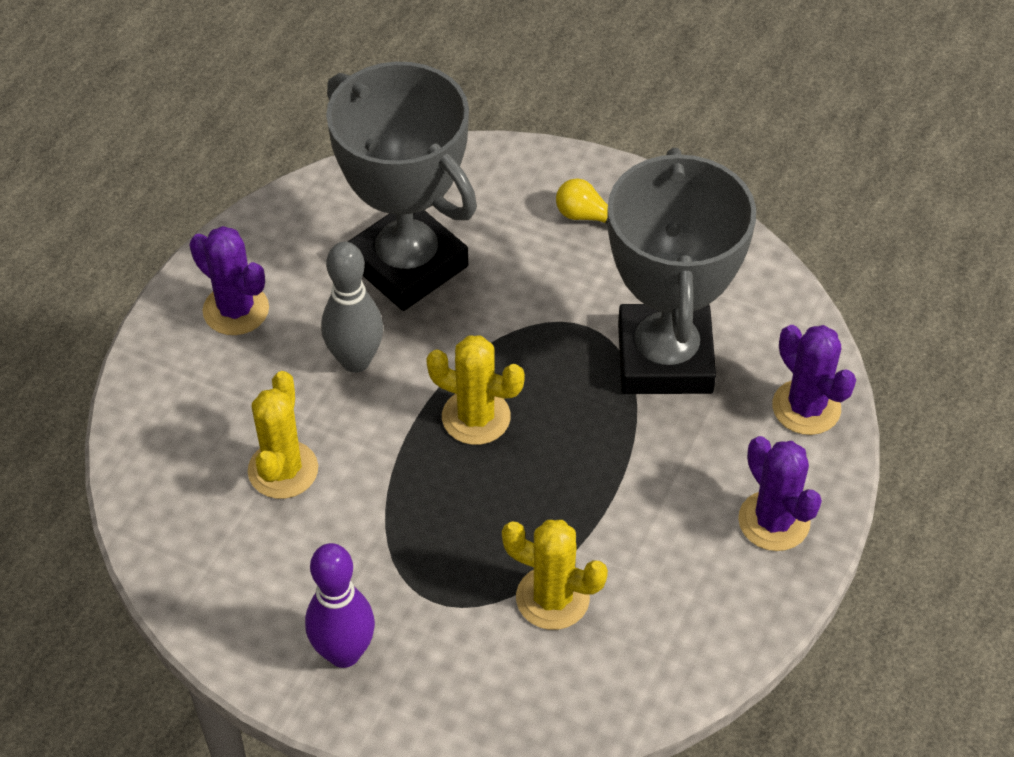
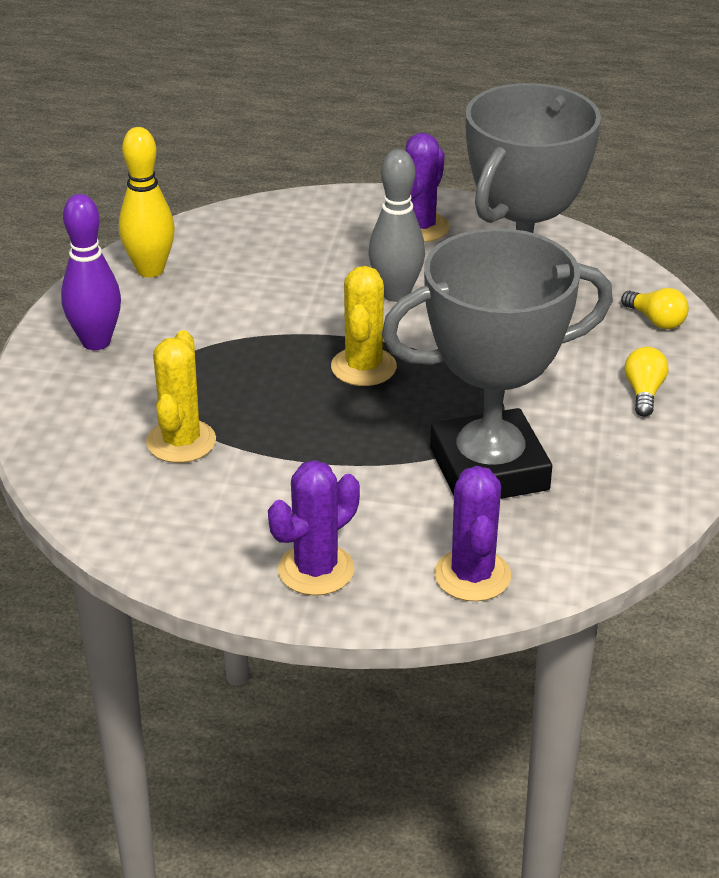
camera: 75 degrees right, 15 degrees down
(216, 578) = (150, 270): none -> yellow bowling pin
(283, 470) = (265, 280): yellow cactus -> none
(478, 173) = (656, 320): none -> yellow light bulb
(806, 407) = (472, 575): purple cactus -> purple cactus turned 45 degrees counterclockwise

